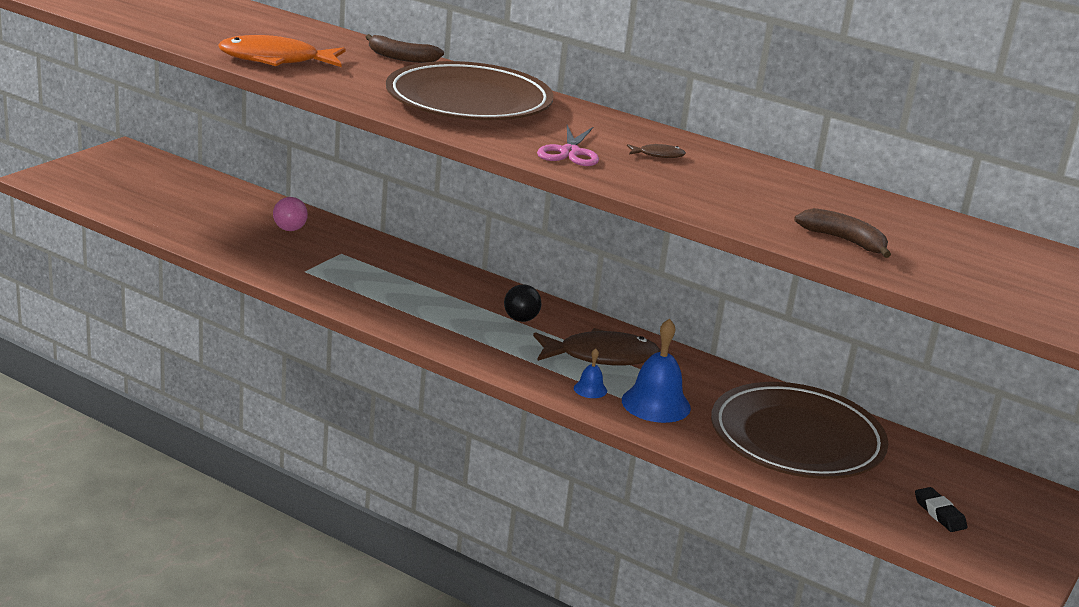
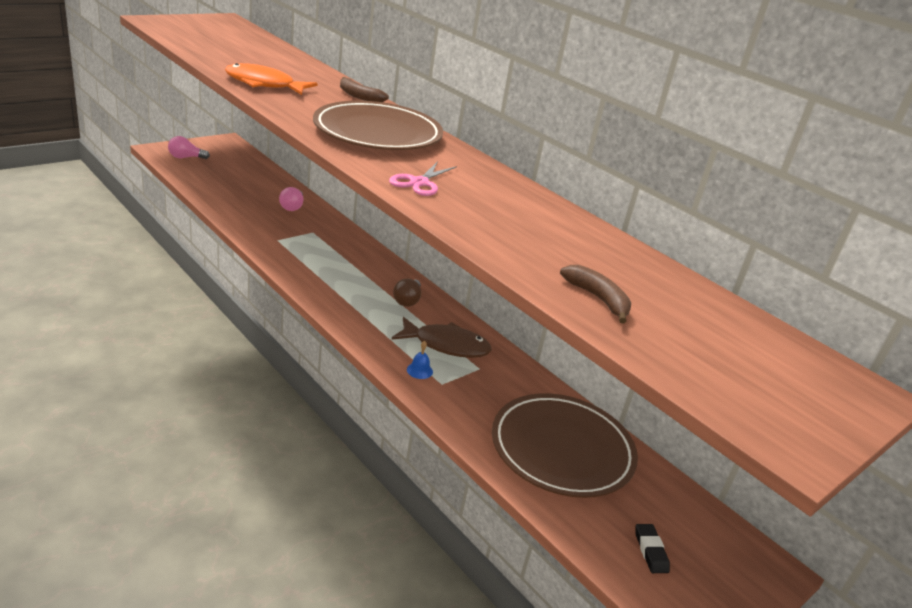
camera: 15 degrees right, 5 degrees up
(89, 183) = (185, 157): none -> pink light bulb
(520, 315) = (407, 301): black light bulb -> brown light bulb
(656, 404) = (463, 393): blue bell -> none
(658, 155) = (492, 197): brown fish -> none

